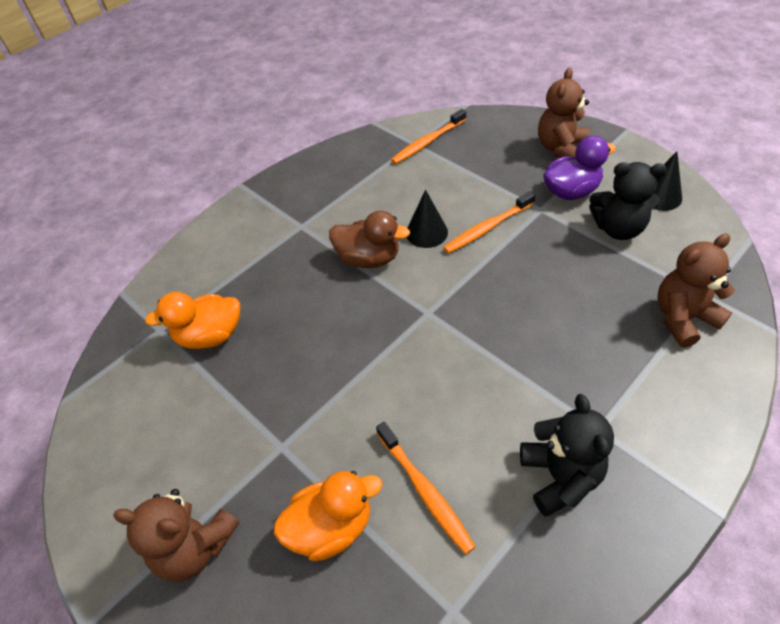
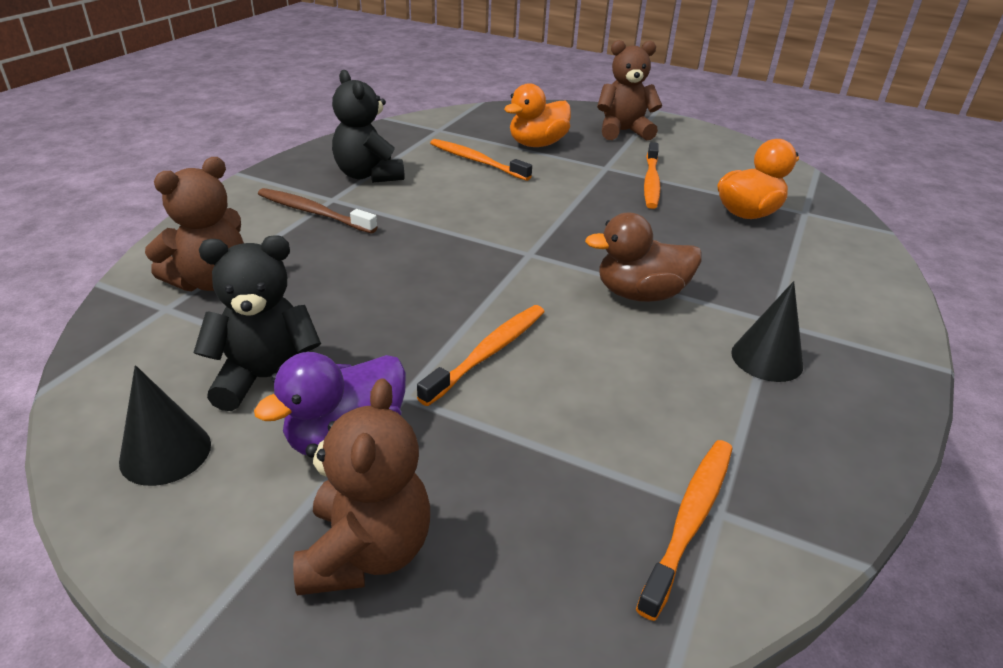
camera: 155 degrees right, 15 degrees down
(255, 405) = (651, 182): none -> orange toothbrush
(426, 232) = (580, 335): black cone -> black cone (767, 359)
(615, 405) = (314, 213): none -> brown toothbrush

